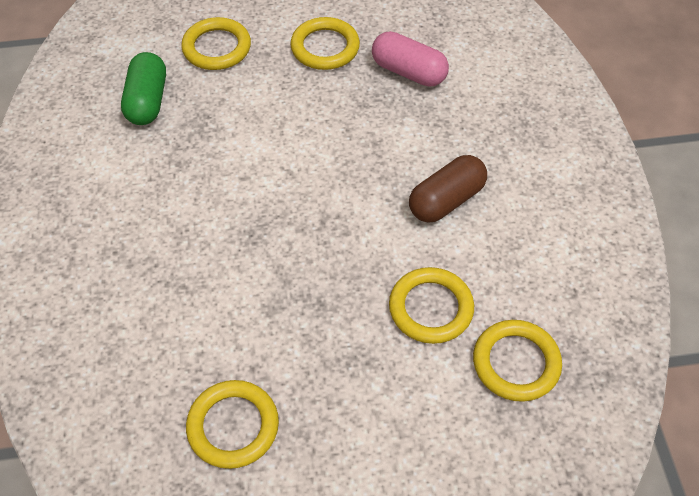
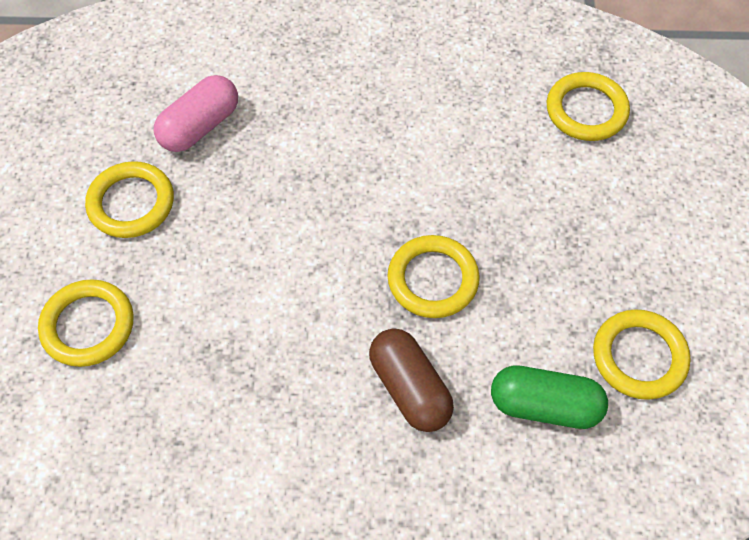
camera: 80 degrees left, 5 degrees up
(147, 101) = (159, 419): green capsule -> green capsule (544, 406)
(431, 308) = (520, 164): yellow ring -> yellow ring (433, 279)
(446, 200) = (391, 126): brown capsule -> brown capsule (409, 388)

